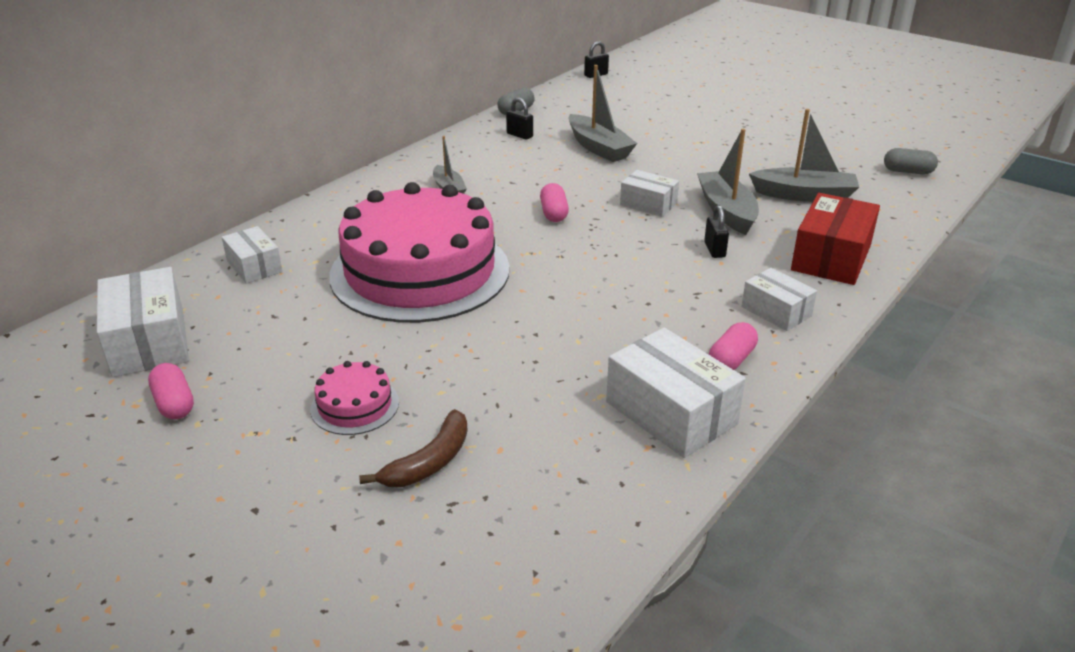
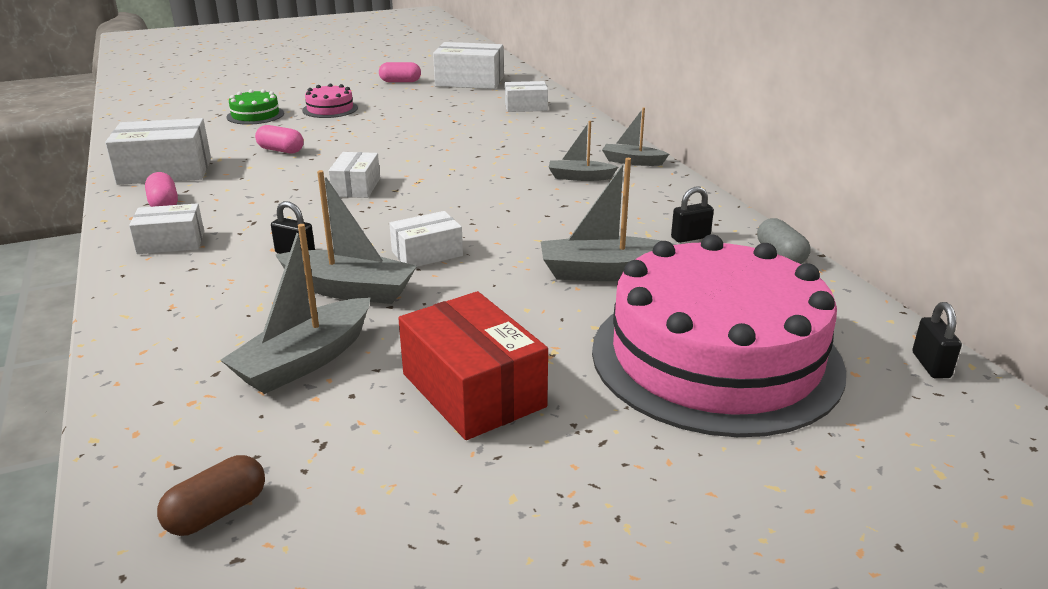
camera: 120 degrees right, 5 degrees down
(391, 177) = (632, 161): none -> grey boat
(420, 271) = (447, 144): pink cake -> pink cake (715, 357)
(430, 462) = (255, 115): brown banana -> green cake
(553, 213) = (472, 206): pink capsule -> pink capsule (281, 150)
(576, 276) = (356, 187): none -> white box
(831, 257) = (177, 308): red box -> red box (473, 390)
(908, 171) = (217, 512): grey capsule -> brown capsule

